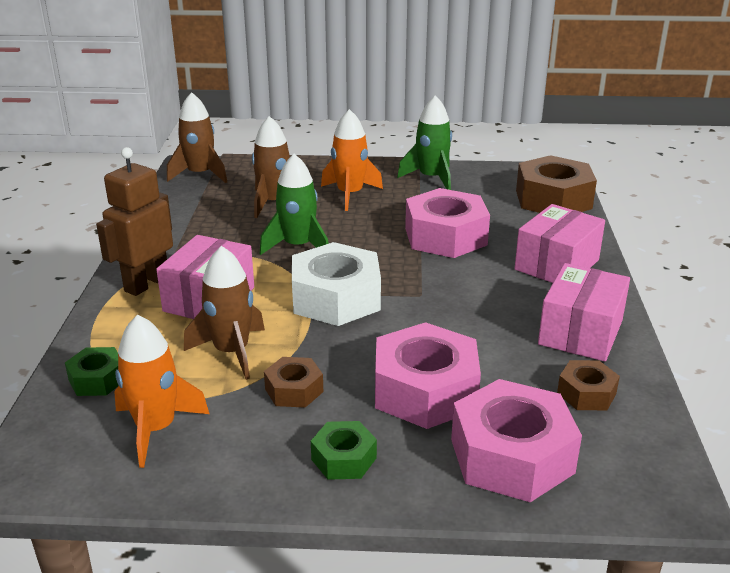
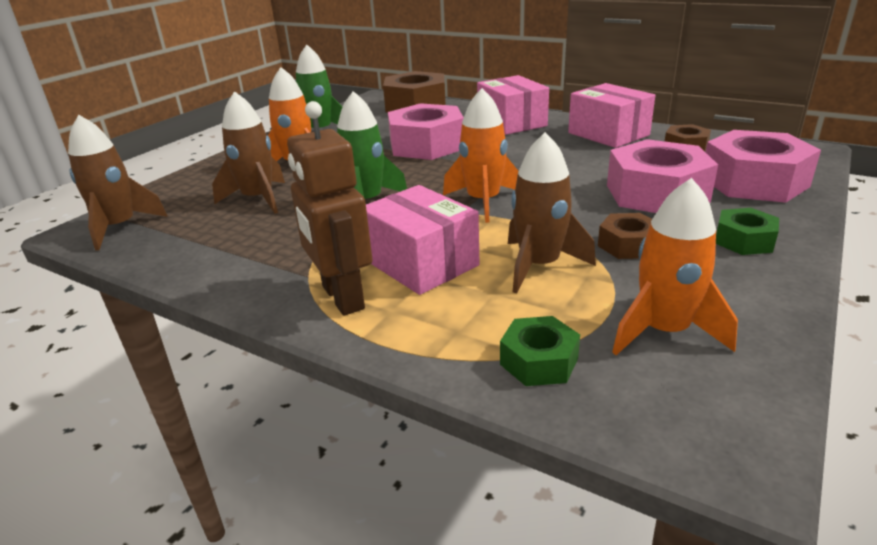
camera: 60 degrees left, 0 degrees up
(336, 298) = (483, 202): white nut -> orange rocket

